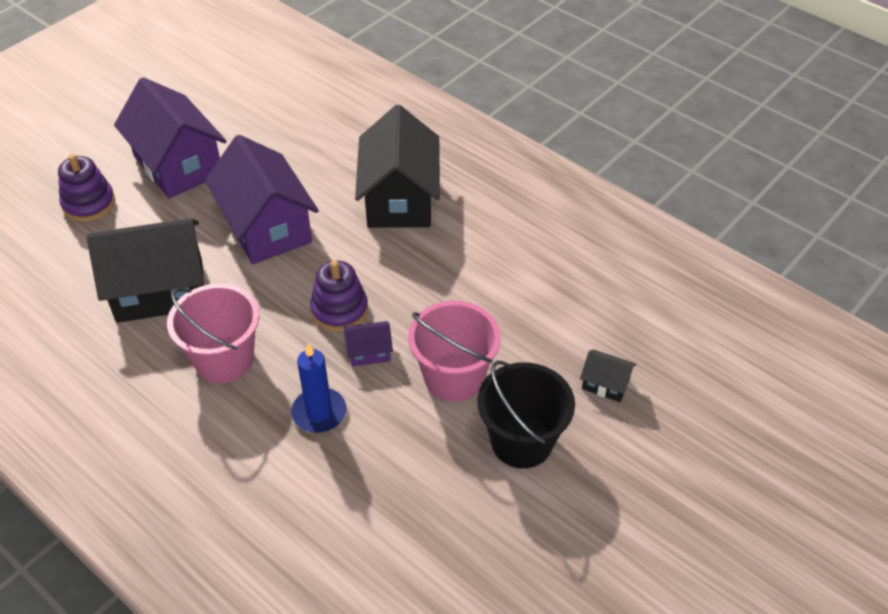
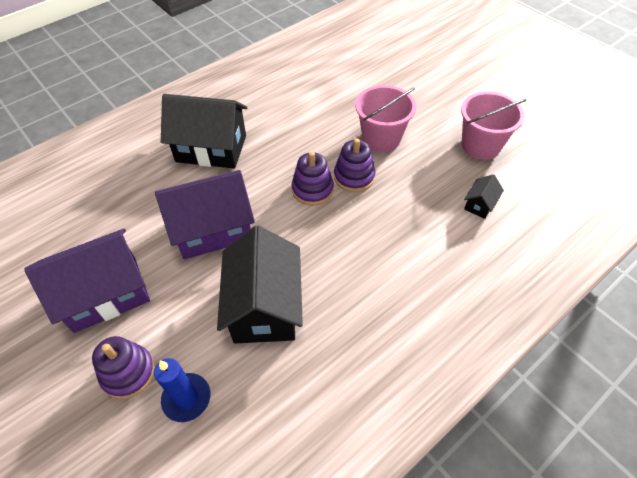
camera: 80 degrees left, 5 degrees up
(224, 359) = (348, 261): pink bucket -> pink bucket (480, 145)
(319, 413) = (403, 206): blue candle -> blue candle (186, 398)
(369, 352) = (354, 177): purple house -> purple stacking toy
(521, 441) = (431, 116): black bucket -> none
(605, 384) = (393, 78): black house -> black house (480, 204)

